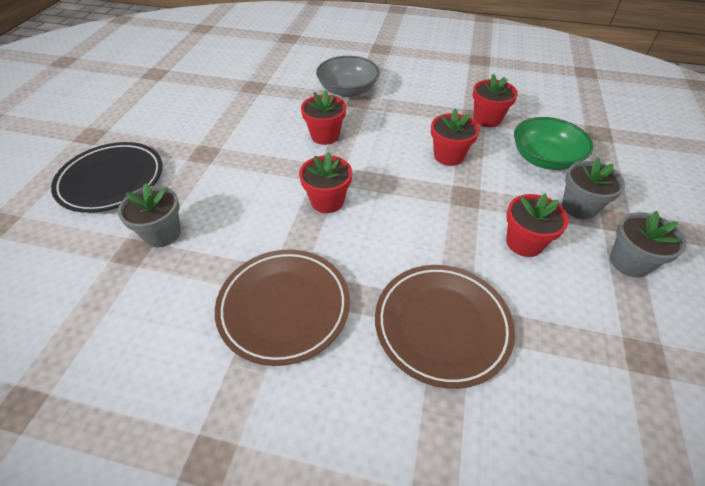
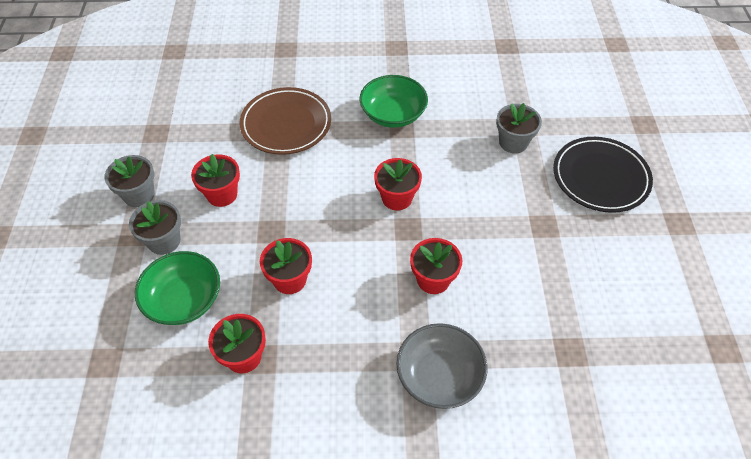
camera: 165 degrees right, 5 degrees up
(284, 307) = (393, 114): brown plate -> green bowl

